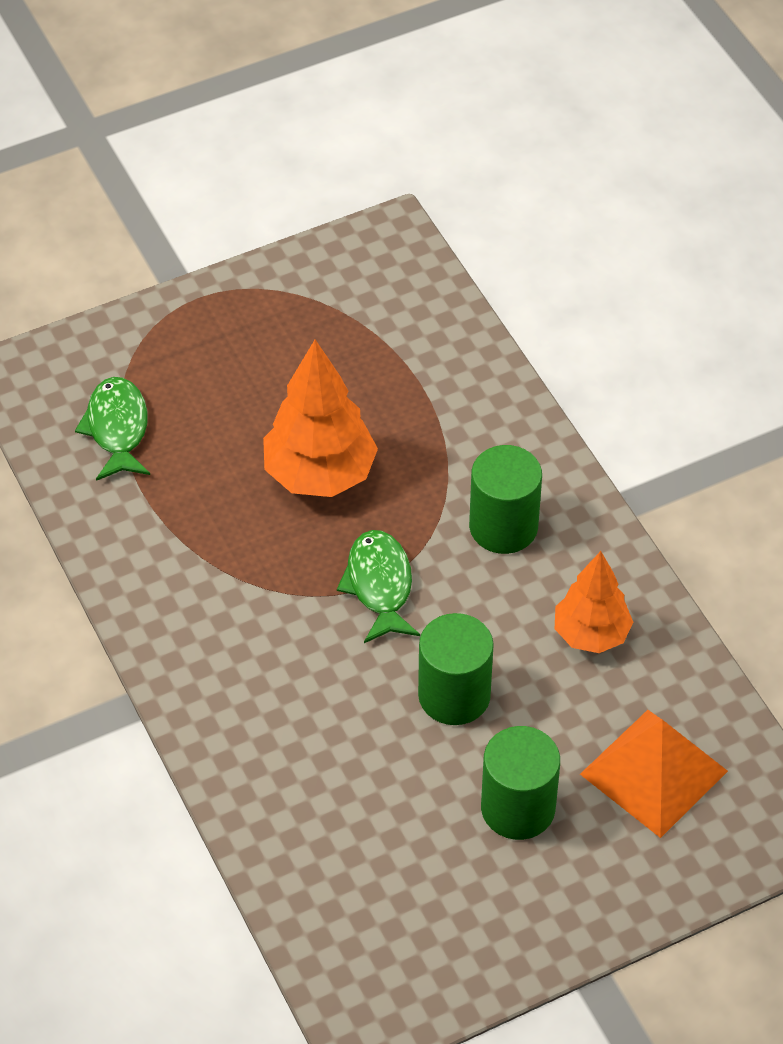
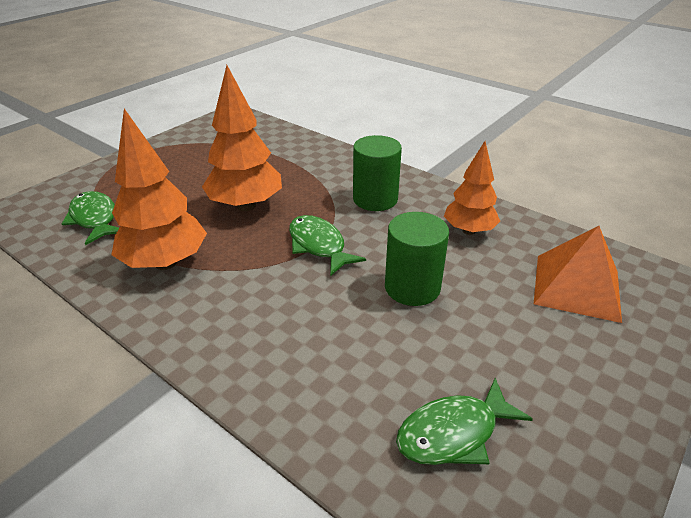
camera: 25 degrees left, 15 degrees down
(182, 544) = (165, 263): none -> orange tree
(381, 876) = (454, 433): none -> green fish
(518, 808) = (513, 340): green cylinder -> none

